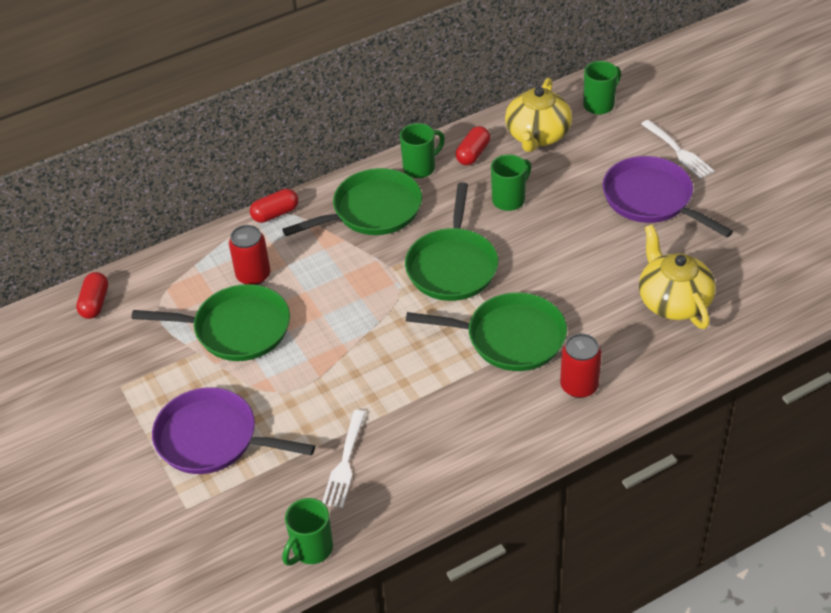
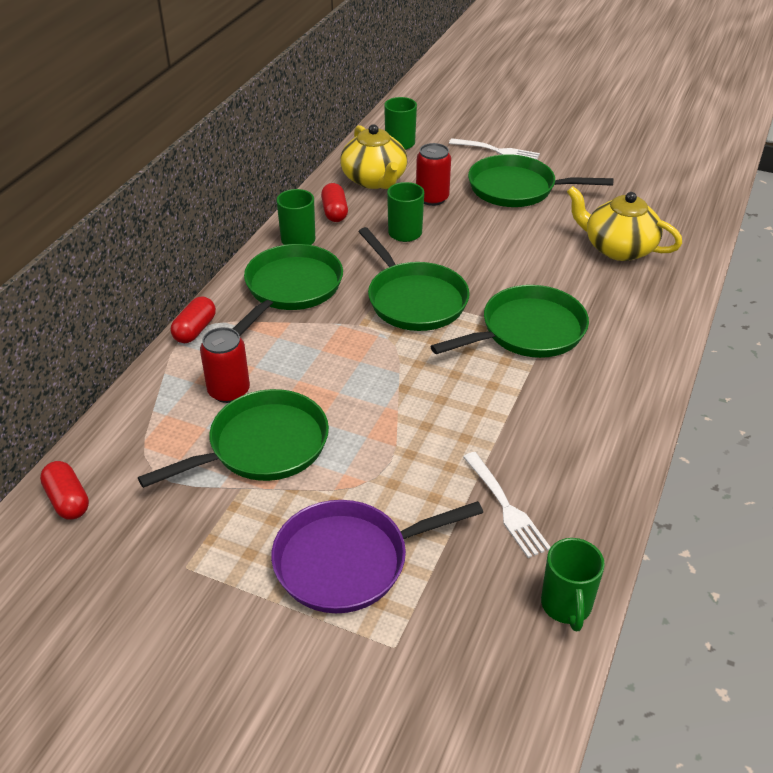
camera: 40 degrees left, 5 degrees down
(579, 386) = (625, 340): red can -> red can (432, 198)
(651, 199) = (517, 188): purple pan -> green pan

